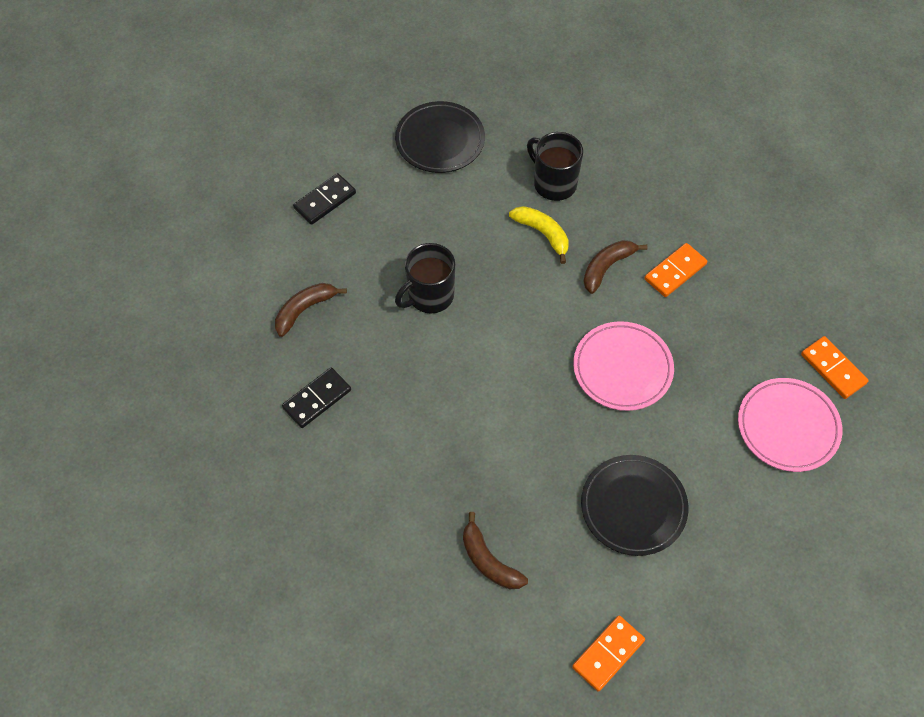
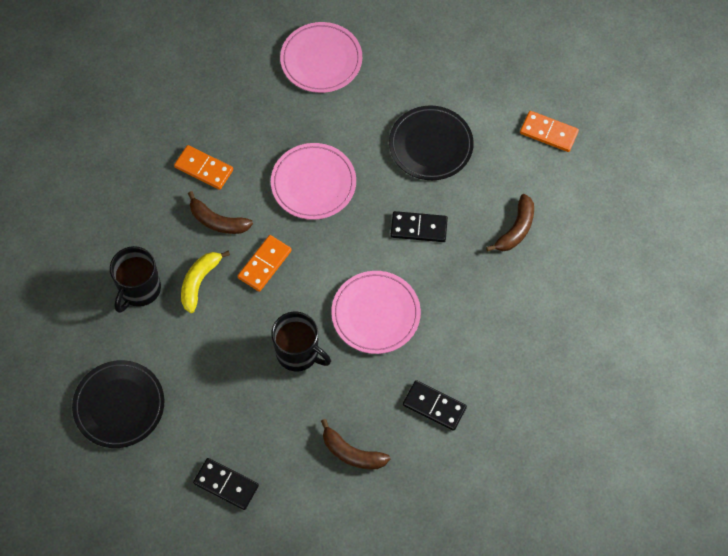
camera: 110 degrees left, 5 degrees up
(443, 379) = (376, 314): none -> pink plate
(529, 456) = (419, 228): none -> black domino
(833, 369) = (257, 40): orange domino -> orange domino (264, 264)

